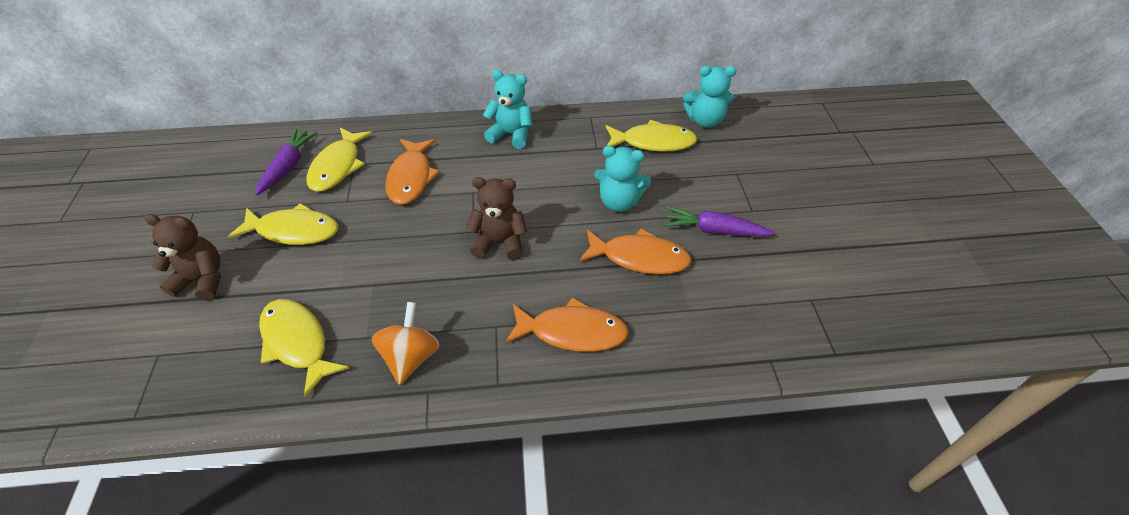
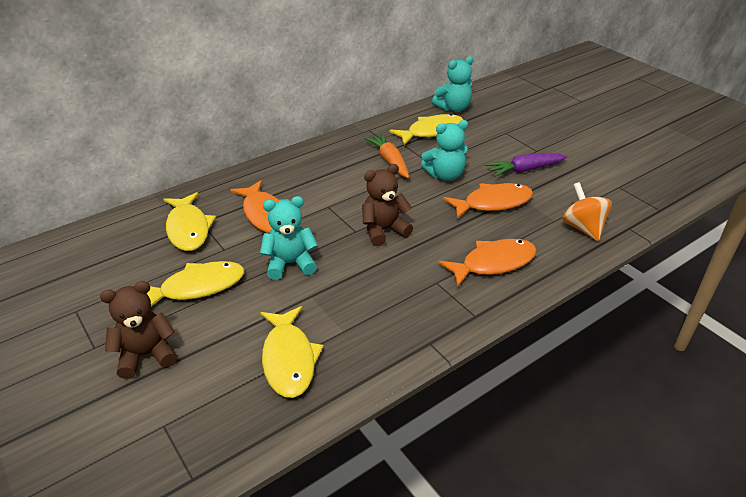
camera: 30 degrees left, 10 degrees down
(288, 166) = (139, 244): purple carrot -> none
(297, 342) = (289, 359): yellow fish -> yellow fish turned 120 degrees counterclockwise
(411, 357) = (393, 327): orange spinning top -> orange spinning top (583, 228)
(511, 134) = (319, 159): turquoise teddy bear -> turquoise teddy bear (290, 263)
(577, 163) = (389, 161): none -> orange carrot

